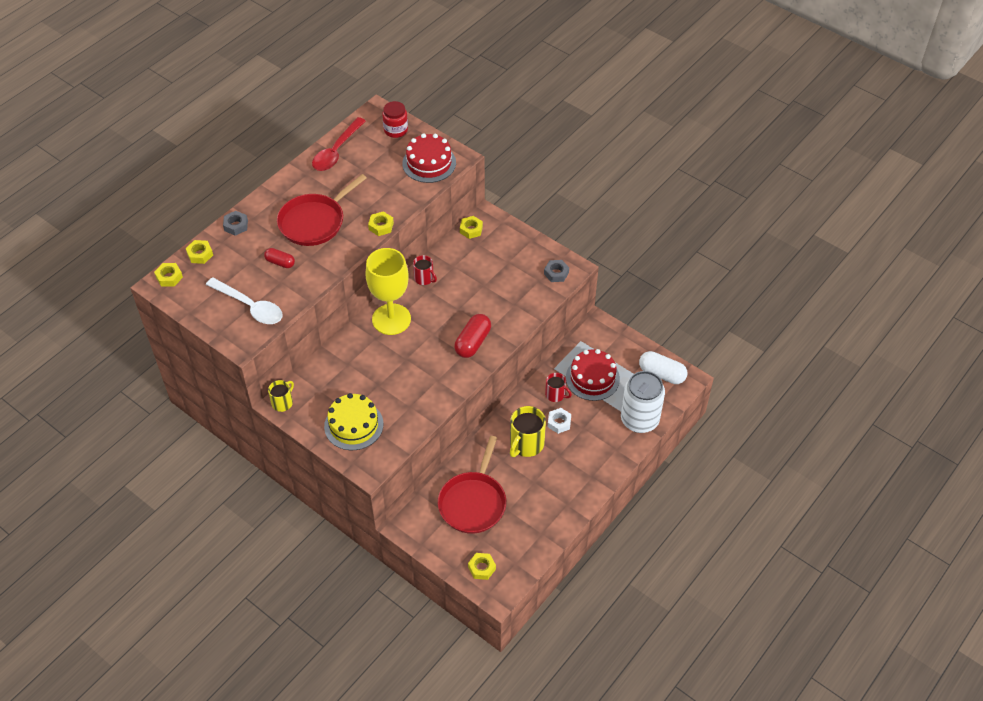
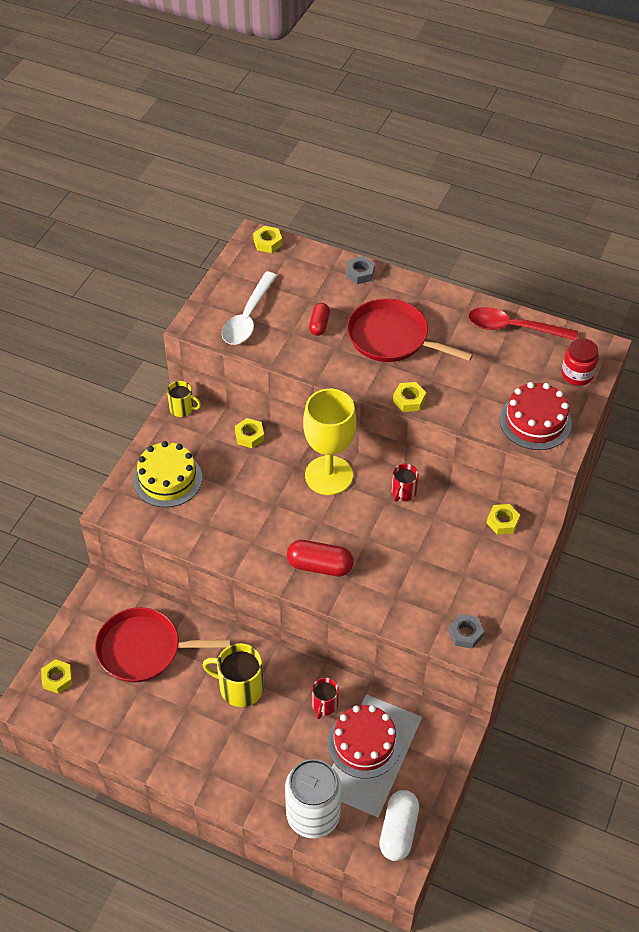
camera: 75 degrees right, 0 degrees up
(200, 254) = (307, 257): yellow nut -> yellow nut (249, 436)
(559, 422) = (282, 718): white nut -> none

